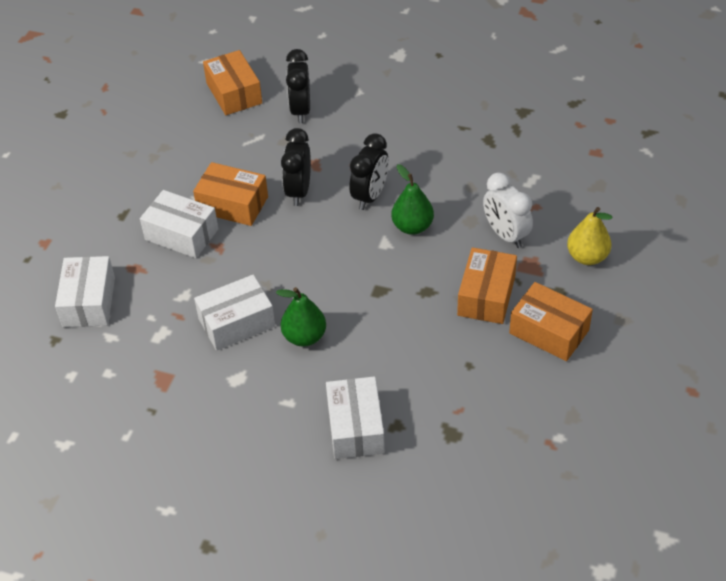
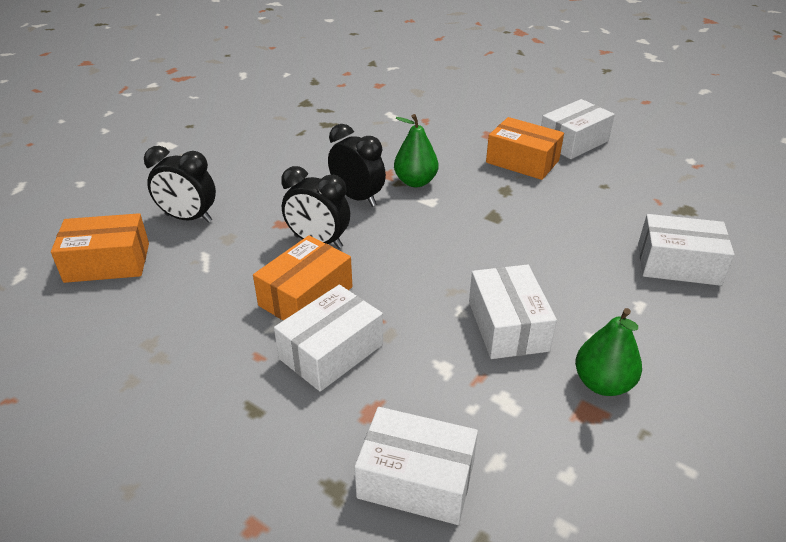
camera: 75 degrees left, 10 degrees down
(304, 337) = (545, 276): green pear -> green pear (602, 383)
(505, 235) = (452, 139): white clock -> none
(549, 331) = (573, 142): orange box -> white box
(587, 257) = (495, 111): yellow pear -> none

